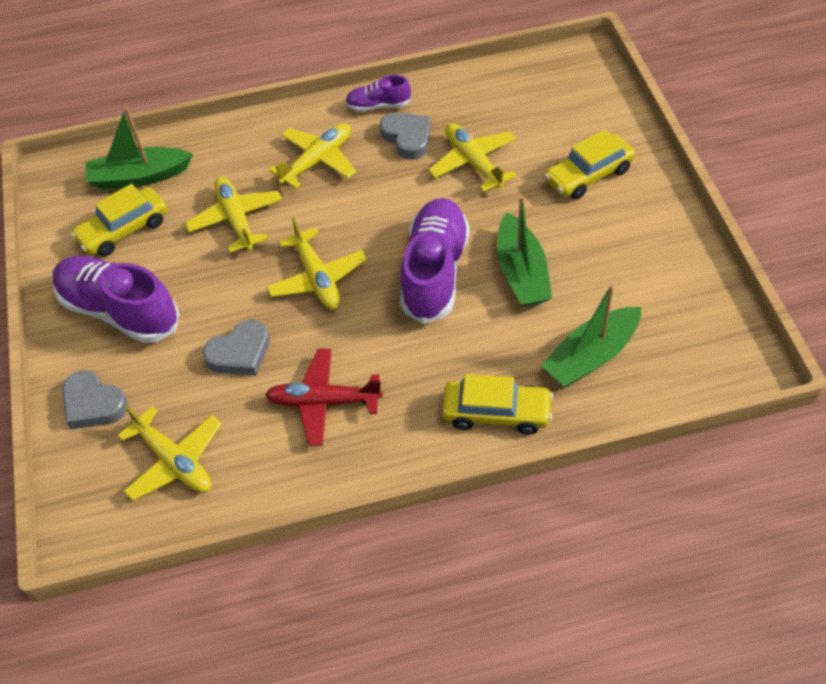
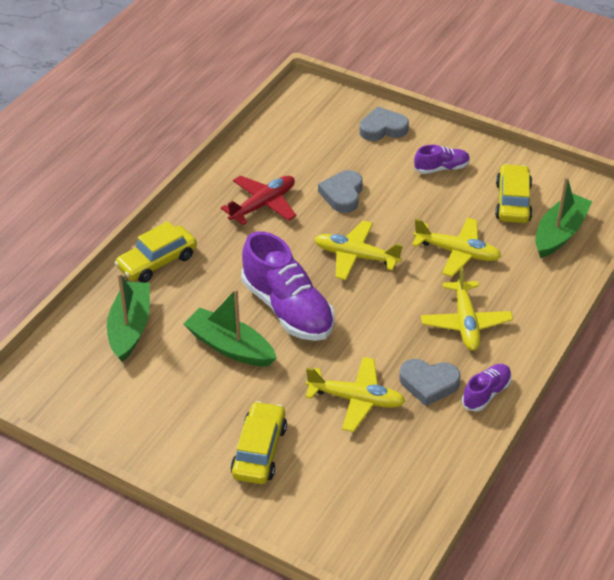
camera: 130 degrees right, 10 degrees down
(120, 310) = (441, 168): purple shoe -> purple shoe, size x0.50
(174, 461) = (304, 136): yellow plane -> none

